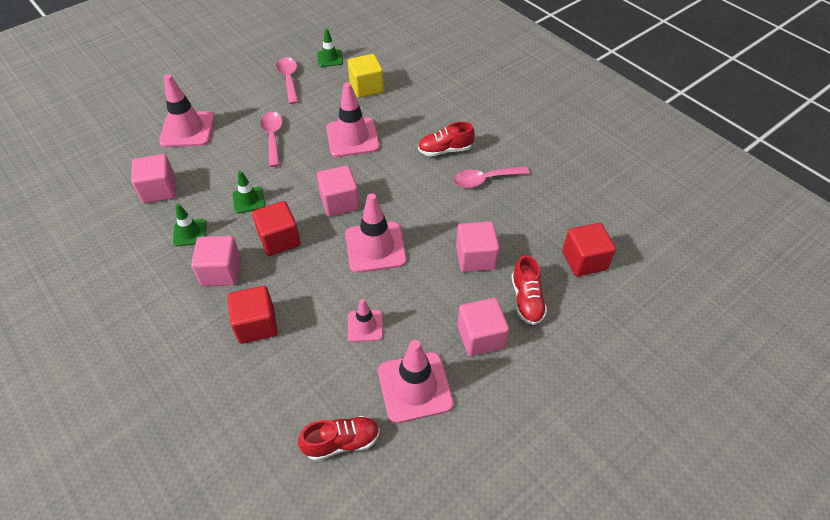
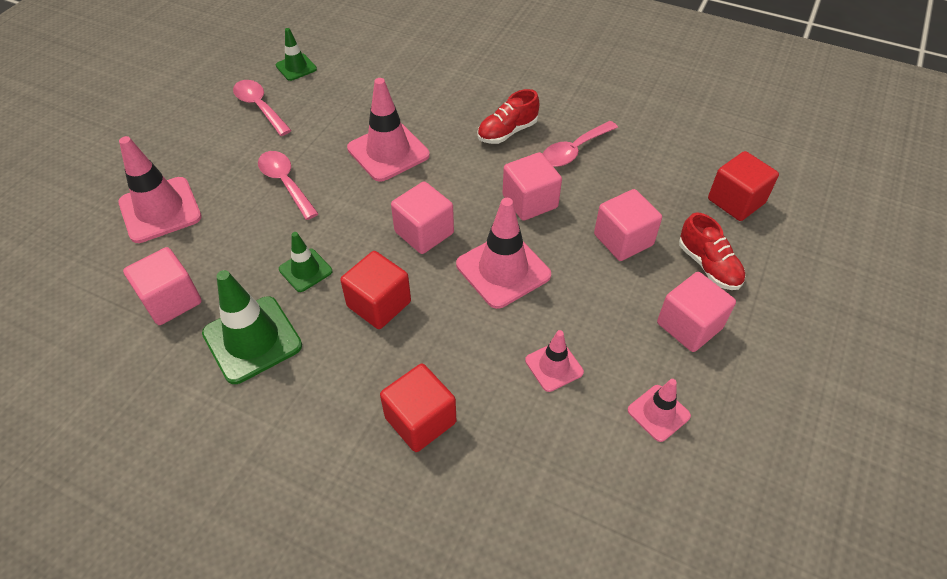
camera: 25 degrees left, 0 degrees up
(190, 233) = (252, 339): green traffic cone -> green traffic cone, size x1.78
(221, 271) = (329, 372): pink cube -> pink cube (530, 201)
(342, 442) = (621, 516): red shoe -> none
(366, 87) = (365, 88): yellow cube -> none
(415, 387) = (658, 413): pink traffic cone -> pink traffic cone, size x0.56

